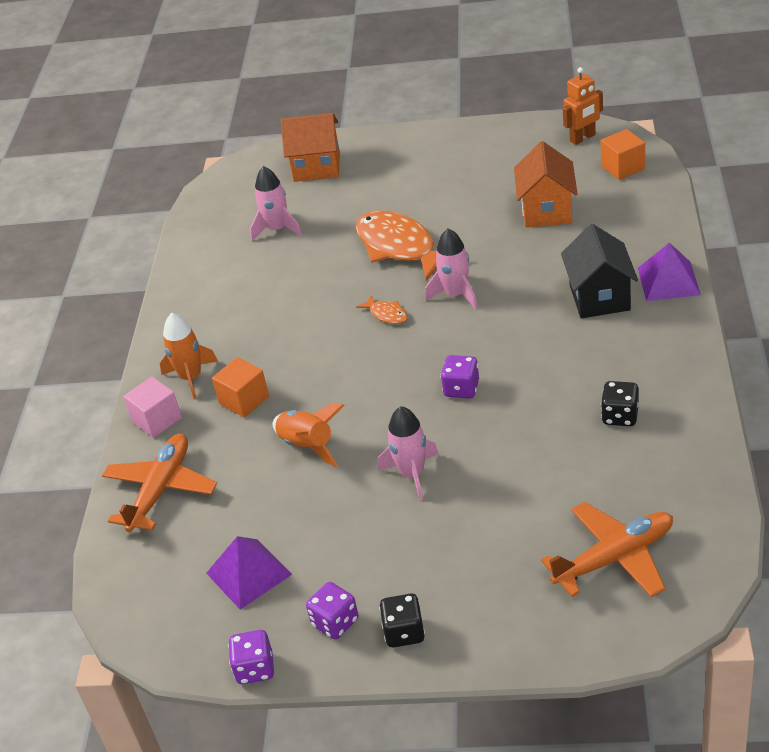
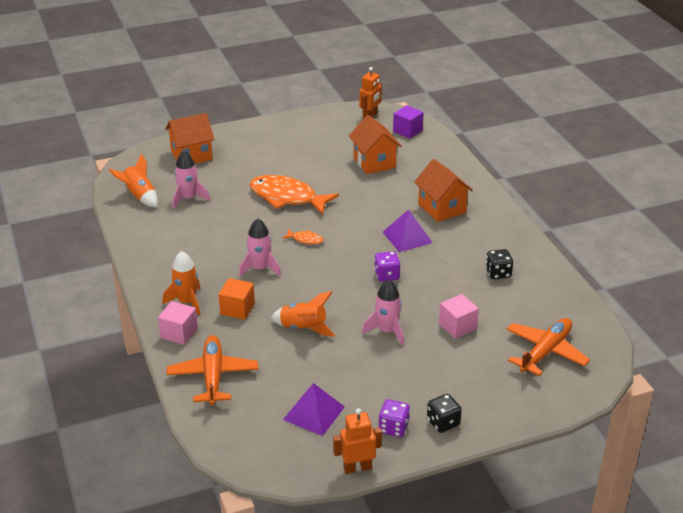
camera: 30 degrees left, 5 degrees down
(222, 217) = (139, 196): none -> orange rocket
(255, 669) = (357, 468): purple dice -> orange robot
(456, 294) = (346, 220): pink rocket -> pink rocket (260, 268)
(512, 488) = (457, 326): none -> pink cube
(599, 298) = (441, 208): black house -> orange house
(623, 167) = (407, 131): orange cube -> purple cube
(668, 281) = (478, 192): purple pyramid -> purple pyramid (407, 237)

